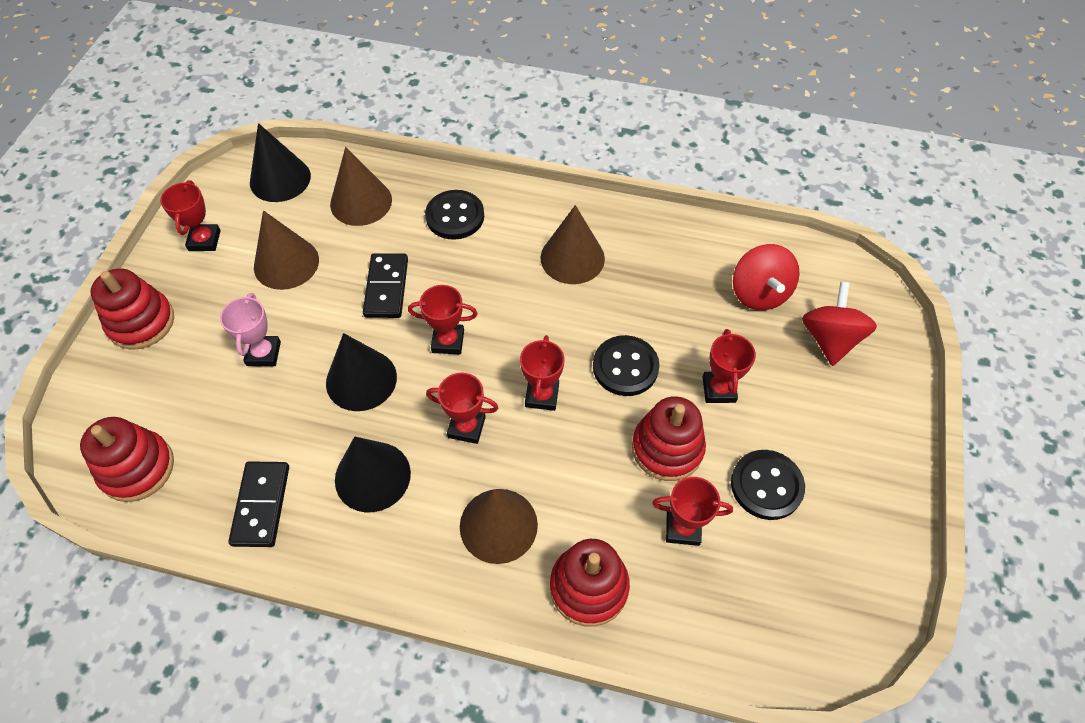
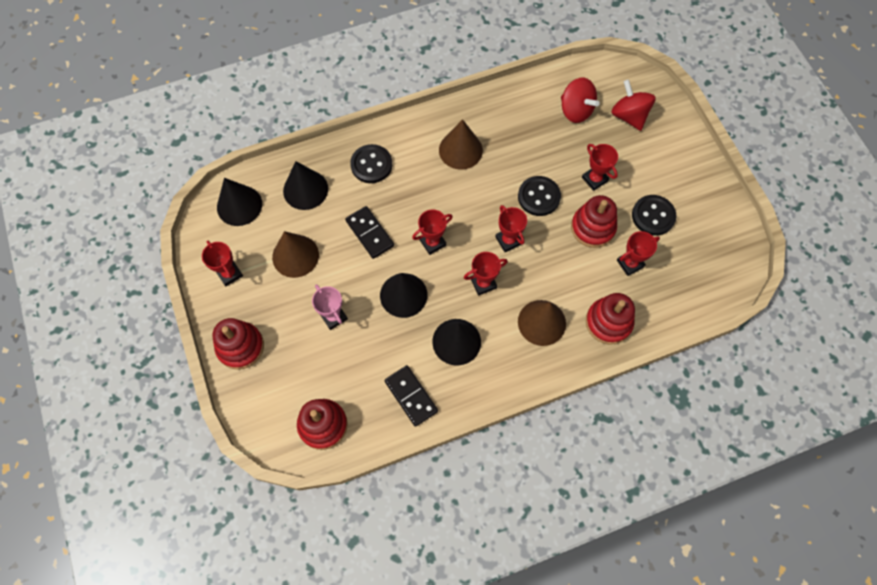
camera: 35 degrees left, 10 degrees up
(361, 202) = (305, 189): brown cone -> black cone

